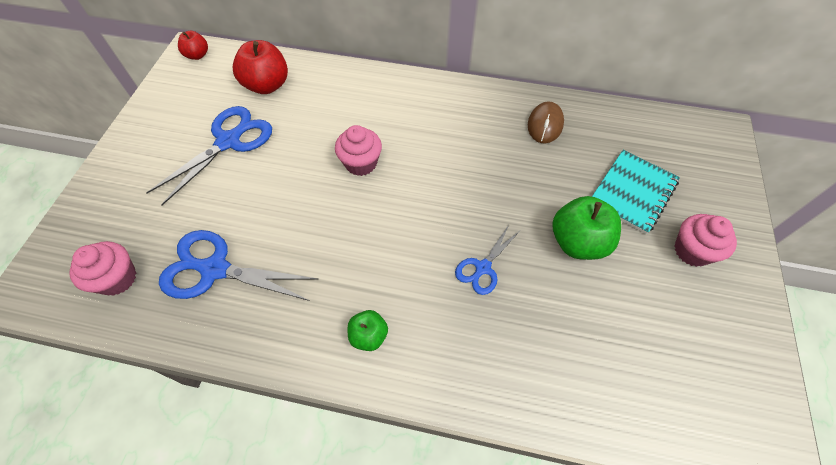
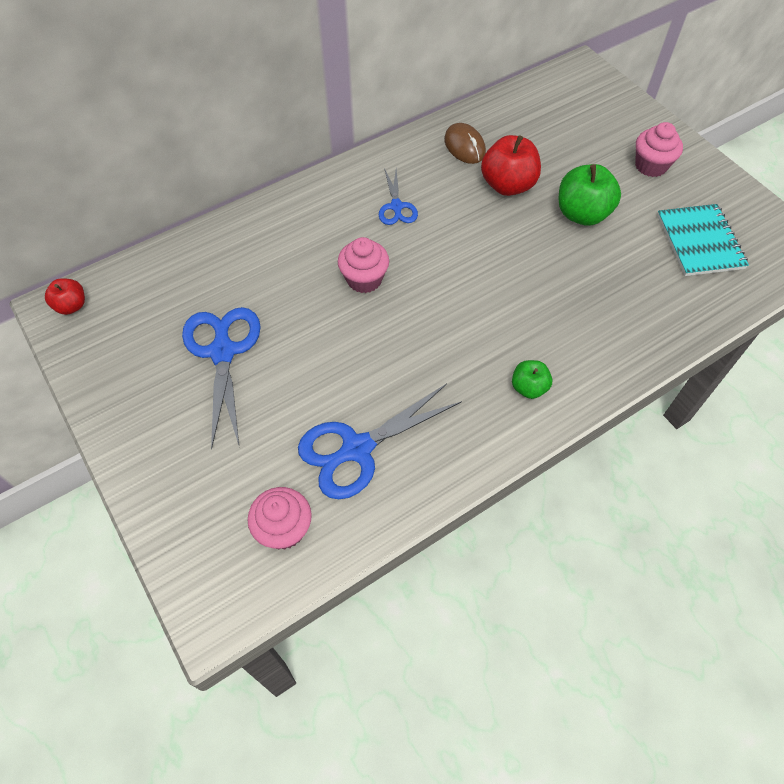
camera: 45 degrees left, 0 degrees up
(267, 85) = (189, 280): red apple -> red apple (507, 185)
(483, 268) = (545, 280): blue scissors -> blue scissors (396, 206)
(632, 192) = (576, 153): turquoise notebook -> turquoise notebook (700, 242)

